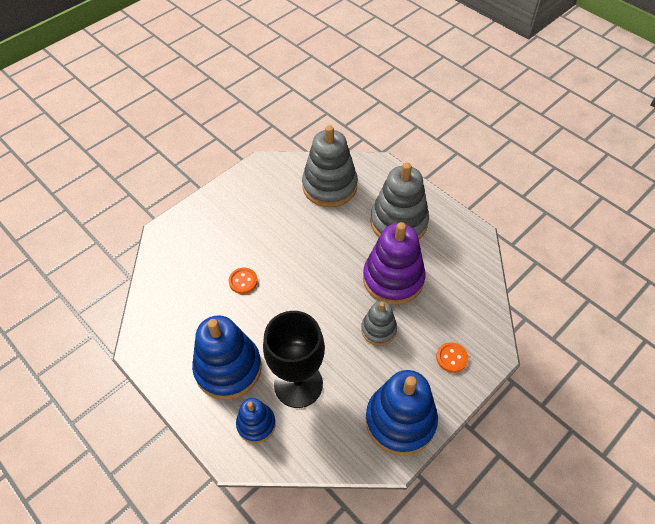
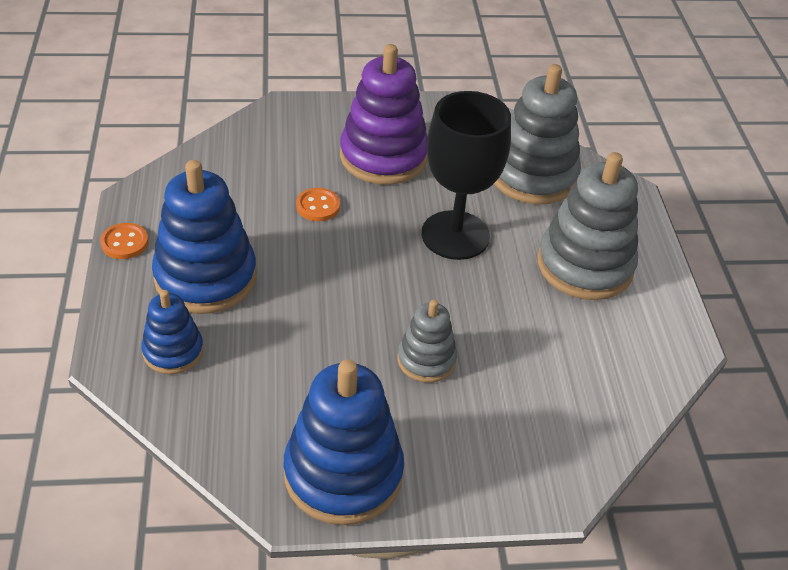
camera: 35 degrees right, 10 degrees down
(298, 384) = (264, 347): black goblet -> black goblet (455, 235)
(393, 279) = (507, 320): purple stacking toy -> purple stacking toy (383, 157)
(451, 358) = (490, 457): orange button -> orange button (124, 242)

